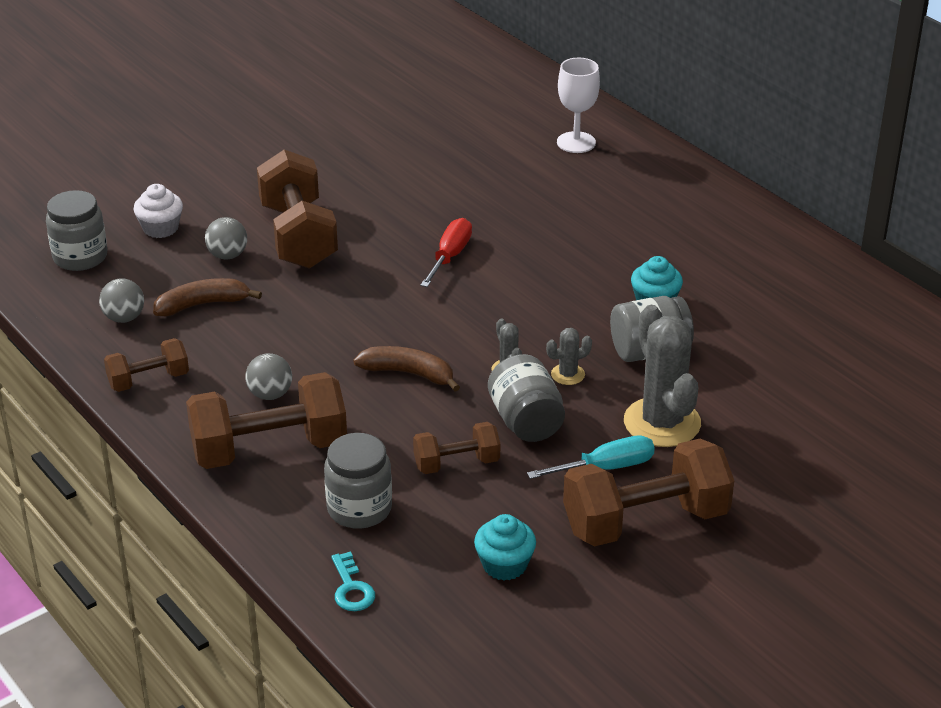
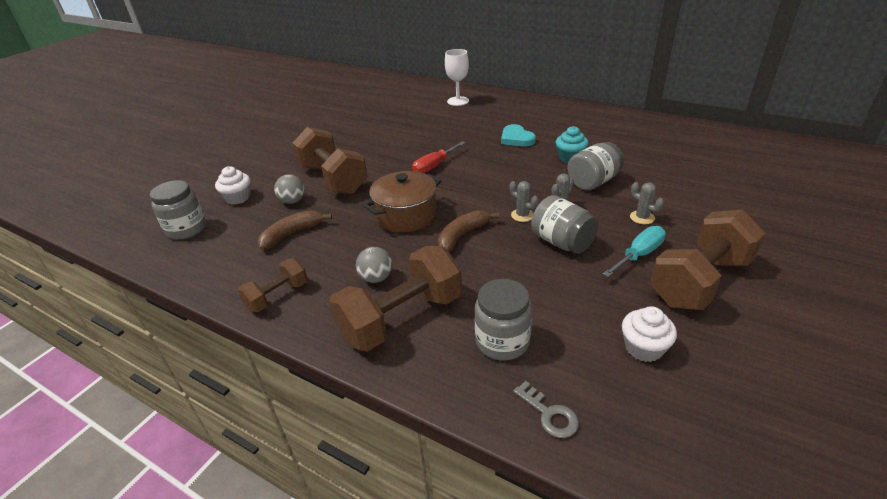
camera: 20 degrees left, 0 degrees up
(124, 318) = (237, 258): grey ball -> none
(351, 588) = (549, 414): turquoise key -> grey key
(359, 322) = (406, 215): none -> brown pot
(409, 373) = (462, 236): brown banana -> brown banana turned 45 degrees counterclockwise
(450, 256) = (434, 166): red screwdriver -> red screwdriver turned 135 degrees counterclockwise
(456, 463) = (542, 284): brown dumbbell -> none
(504, 565) = (643, 348): turquoise cupcake -> white cupcake
(606, 244) = (516, 139): none -> turquoise heart
(662, 423) = (642, 217): grey cactus -> grey cactus, size x0.46

